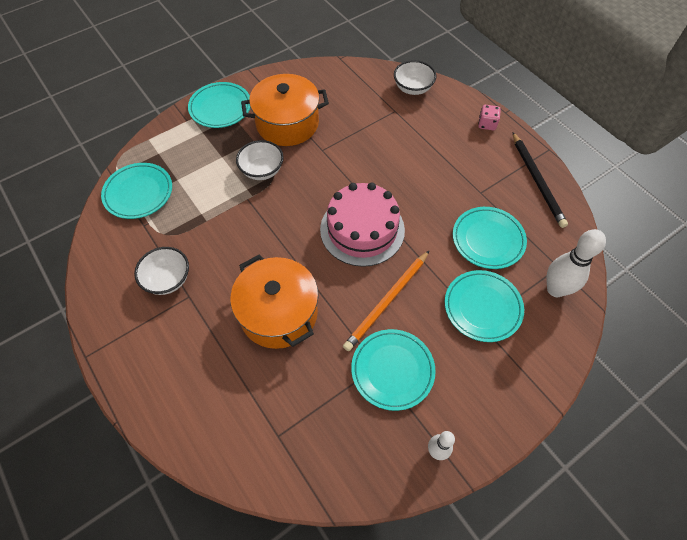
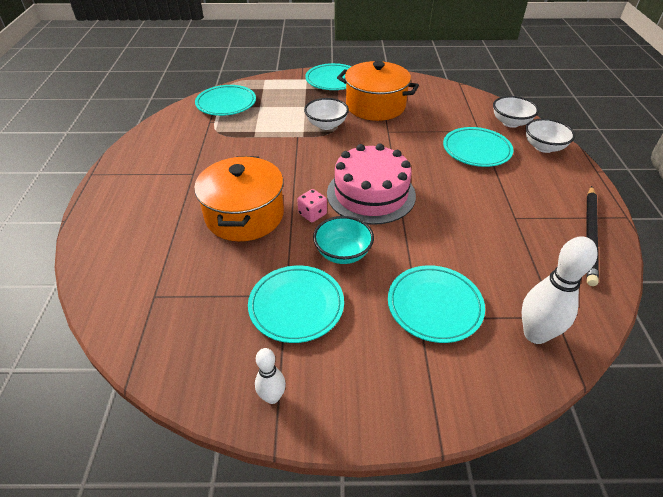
camera: 35 degrees right, 15 degrees down
(168, 279) = (190, 157): white bowl -> white bowl (544, 147)
(387, 301) = (343, 253): orange pencil -> turquoise bowl
(487, 124) = (567, 172): pink dice -> pink dice (312, 214)
(488, 240) = (490, 256): turquoise plate -> turquoise plate (476, 150)

